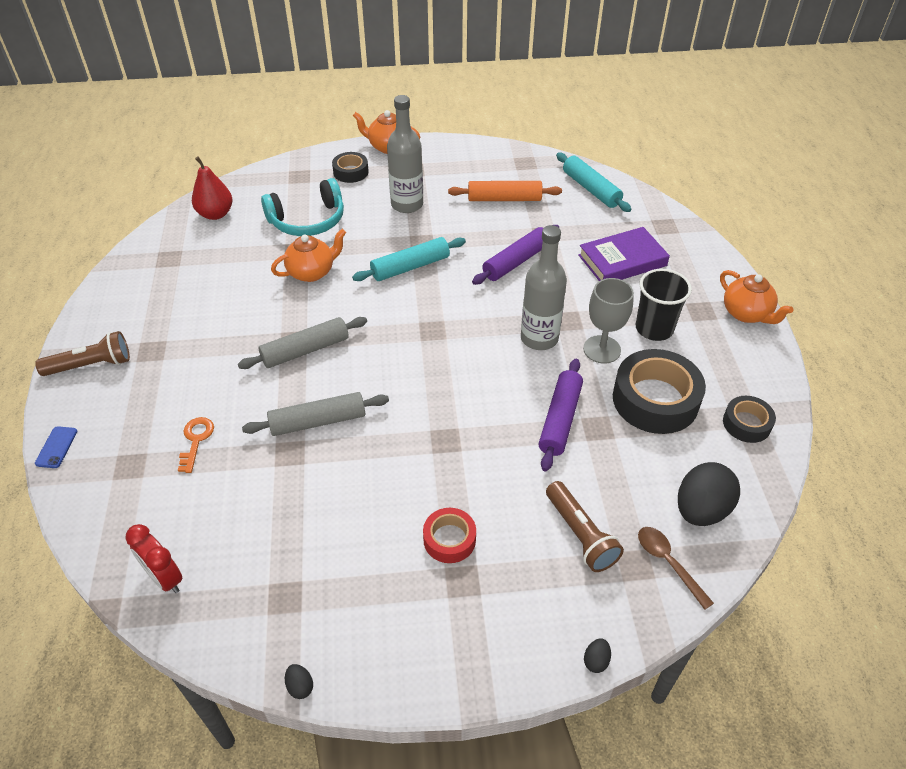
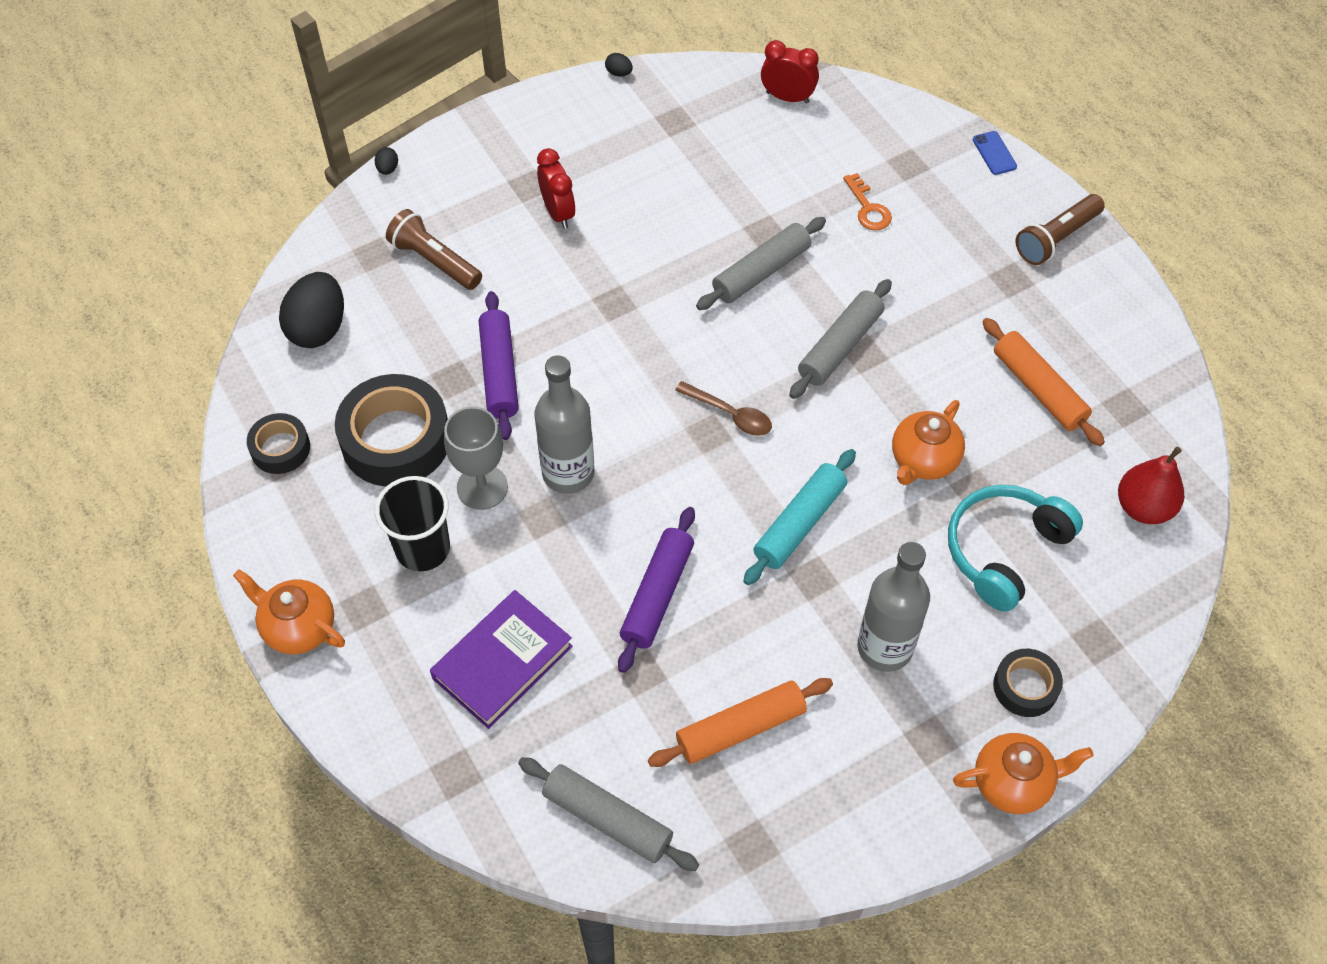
camera: 155 degrees right, 10 degrees up
(207, 283) = (1038, 389): none -> orange rolling pin
(449, 539) = (558, 212): red tape -> red clock
(591, 189) = (607, 818): turquoise rolling pin -> grey rolling pin
(668, 563) = (342, 266): brown spoon -> brown spoon (730, 414)

